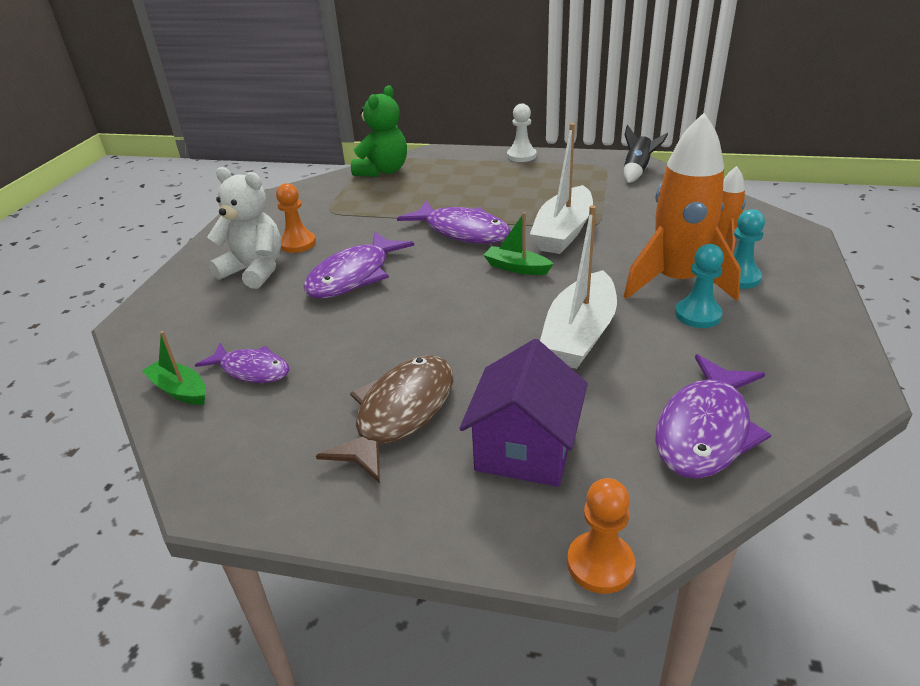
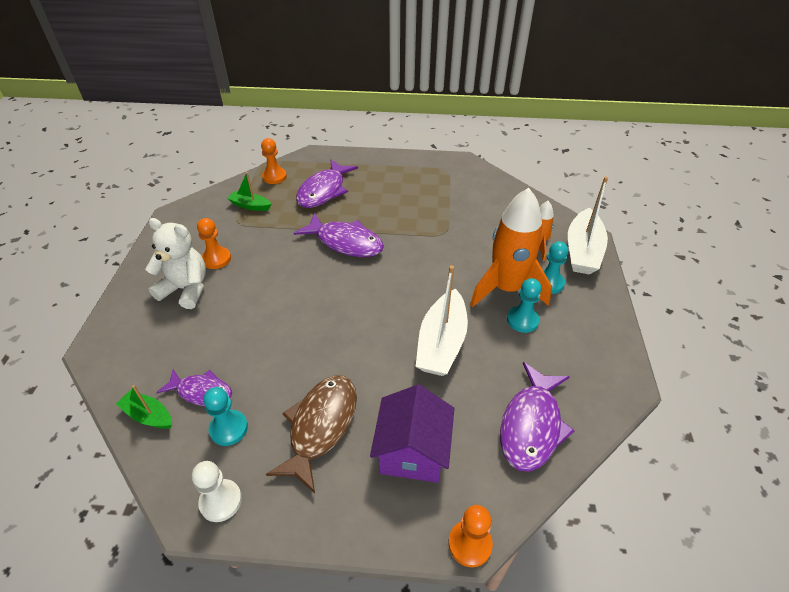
camera: 10 degrees left, 10 degrees up
(278, 409) = (229, 428): none -> turquoise pawn
(354, 276) = (267, 292): purple fish -> purple fish (324, 191)
(383, 171) = (274, 177): green teddy bear -> orange pawn
(516, 268) = (390, 279): green boat -> green boat (250, 206)
(521, 156) = (383, 159): white pawn -> white pawn (221, 501)
(563, 232) = (422, 241): white boat -> white boat (582, 251)
(637, 171) = (472, 175): black rocket -> none

